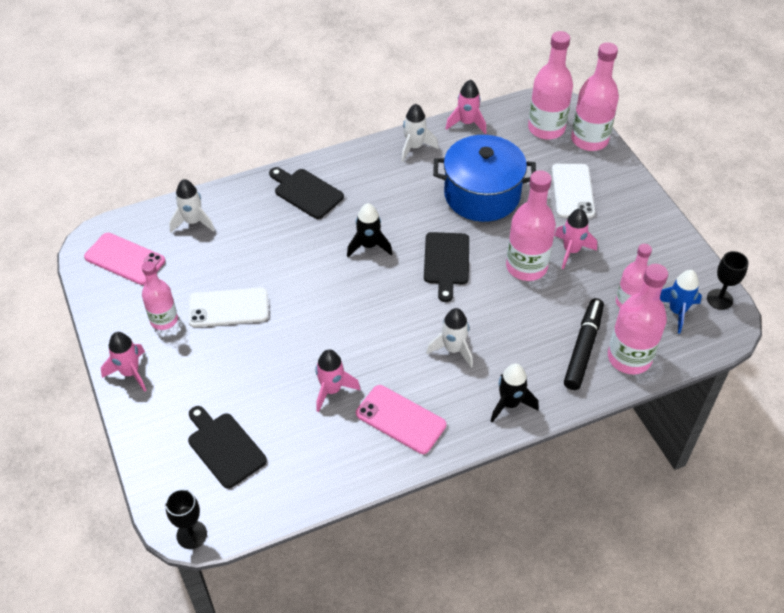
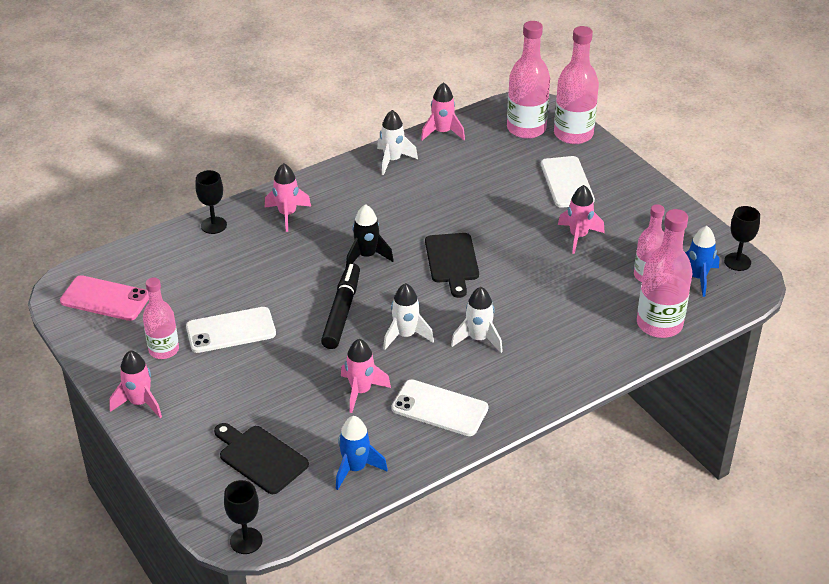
camera: 10 degrees left, 10 degrees down
(193, 222) = (171, 256): white rocket -> white rocket (405, 335)
(237, 195) = (213, 225): none -> black goblet
(306, 192) = (287, 214): black cutting board -> pink rocket
(308, 472) = (355, 468): none -> blue rocket
(401, 419) = (440, 408): pink phone -> white phone
(482, 195) = (474, 196): blue pot -> none
(510, 404) = (548, 380): black rocket -> none
(526, 267) = (536, 256): pink bottle -> none
(583, 348) = (611, 321): black marker -> black marker (341, 312)

